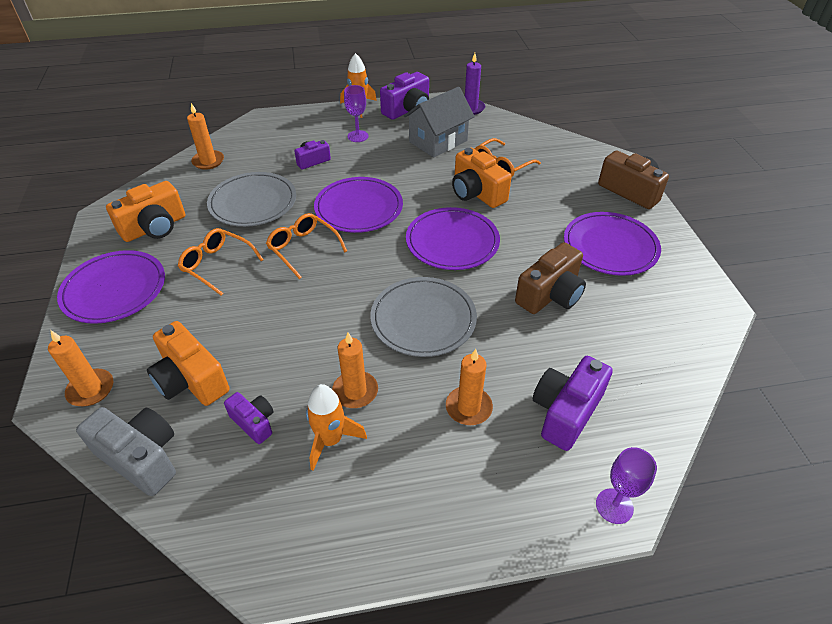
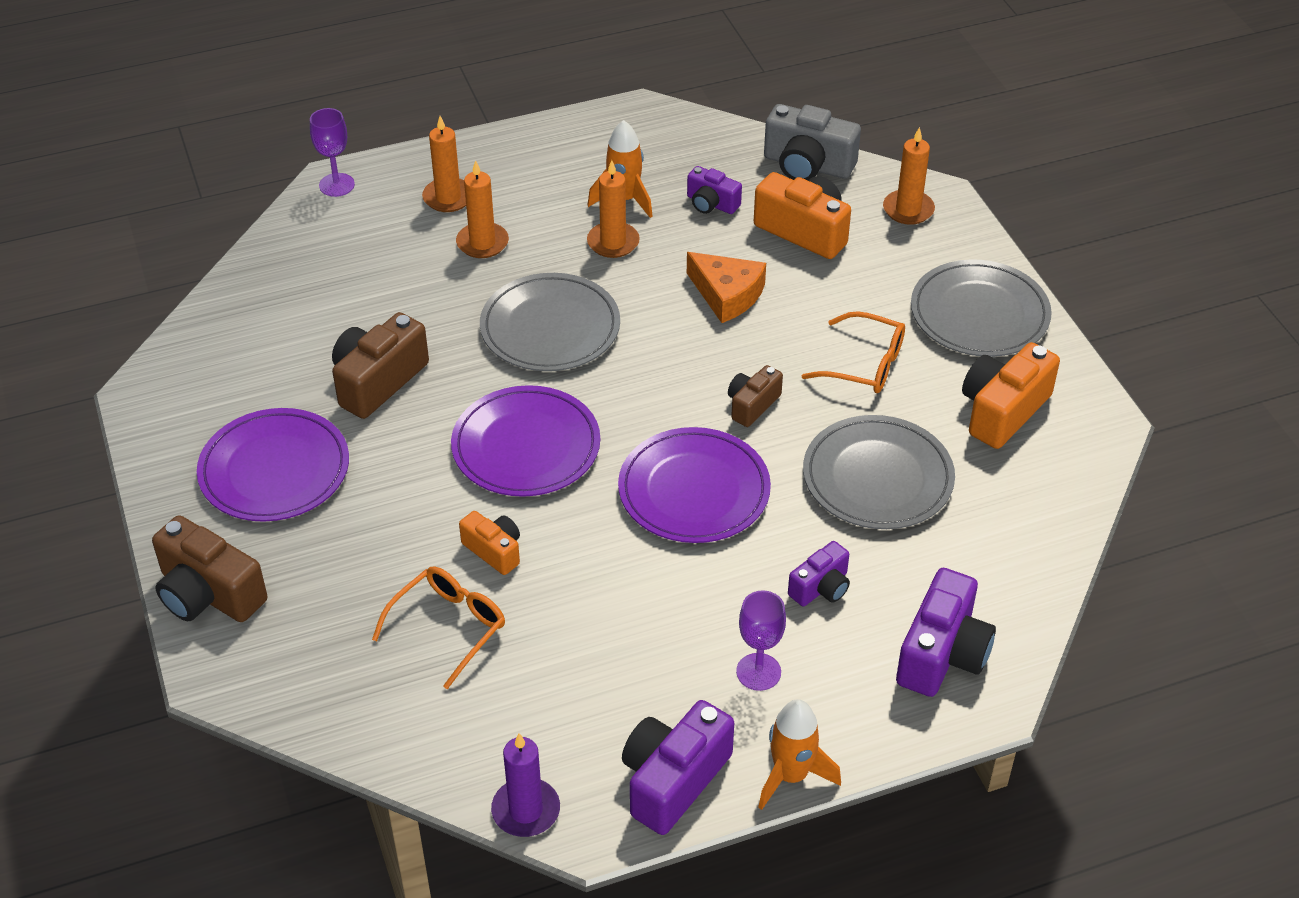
camera: 170 degrees right, 0 degrees up
(114, 290) = (979, 314): purple plate -> grey plate
(208, 161) = (1018, 559): orange candle -> orange candle (448, 197)
(283, 329) = (727, 294): none -> orange cheese
(303, 249) = (752, 405): orange glasses -> brown camera
(438, 141) = (585, 680): grey house -> none
(476, 193) = (494, 551): orange camera -> orange camera, size x0.58
(565, 412) = (374, 252): purple camera -> purple camera (942, 654)

